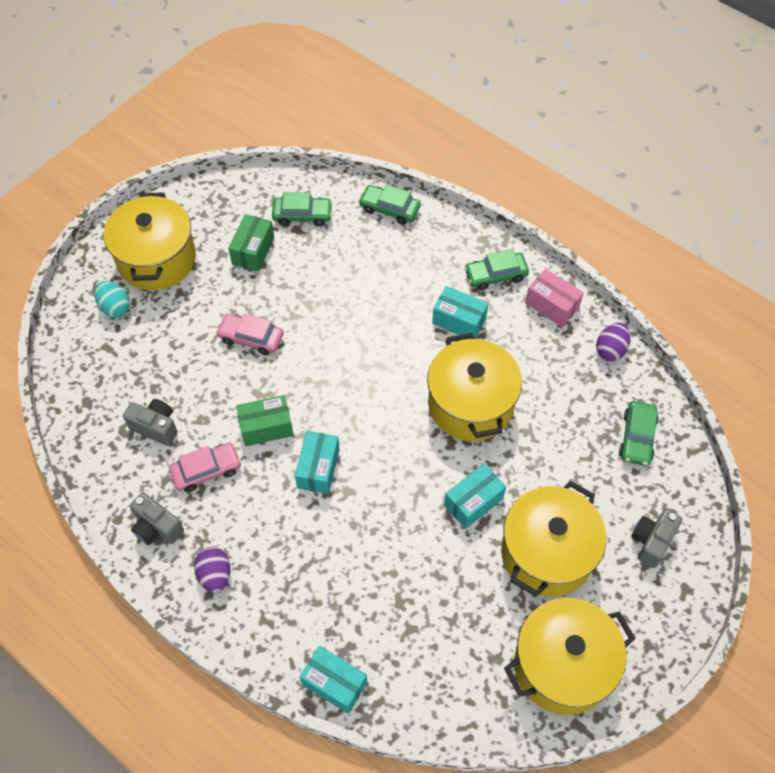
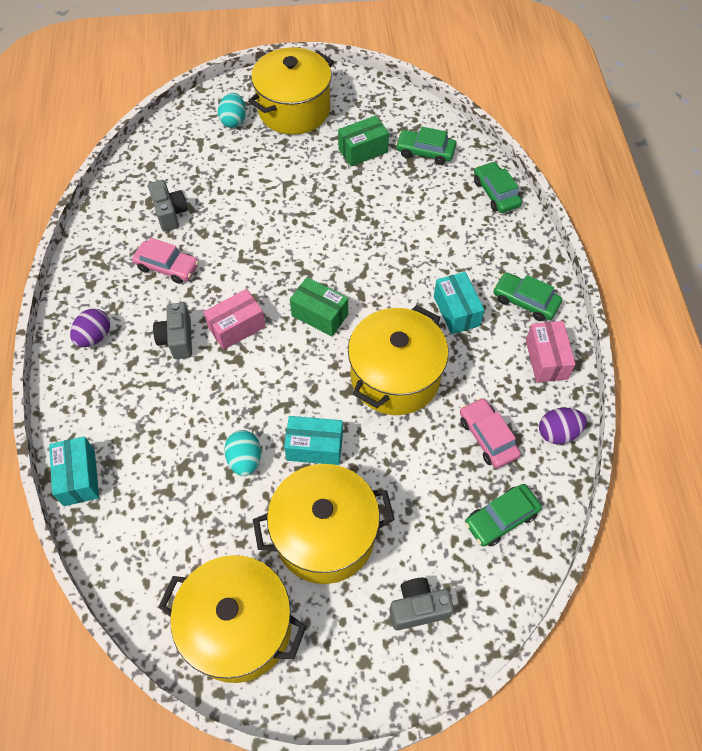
camera: 45 degrees right, 0 degrees up
(157, 527) = (98, 276): grey camera -> grey camera (177, 339)
(251, 338) = (295, 206): pink car -> pink car (488, 437)
(266, 427) = (236, 271): green box -> green box (320, 315)
(302, 215) = (425, 152): green car -> green car turned 150 degrees clockwise
(318, 468) = (237, 327): turquoise box -> pink box
(437, 555) = (245, 460): none -> turquoise egg

